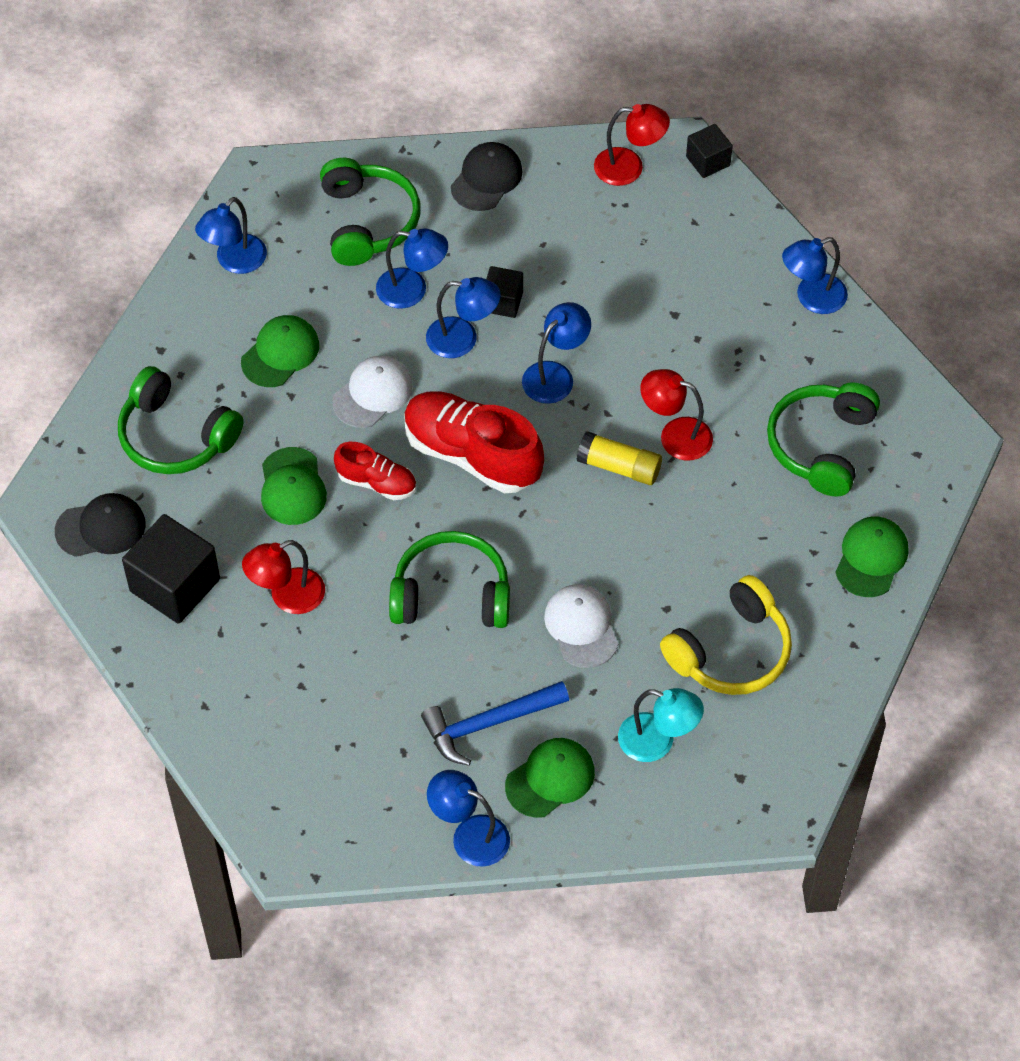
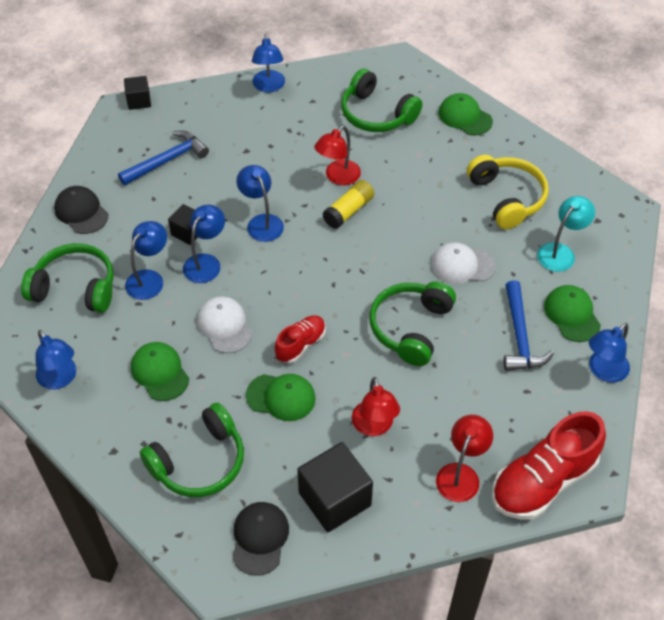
camera: 70 degrees left, 5 degrees down
(472, 455) = (303, 284): red shoe -> red shoe (543, 481)
(615, 234) = (167, 160): none -> blue hammer
(629, 167) = (119, 138): red lamp -> red lamp (461, 474)

